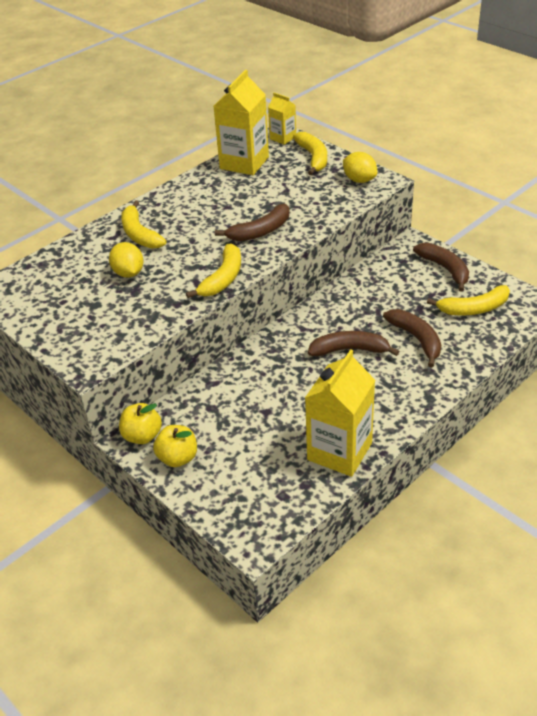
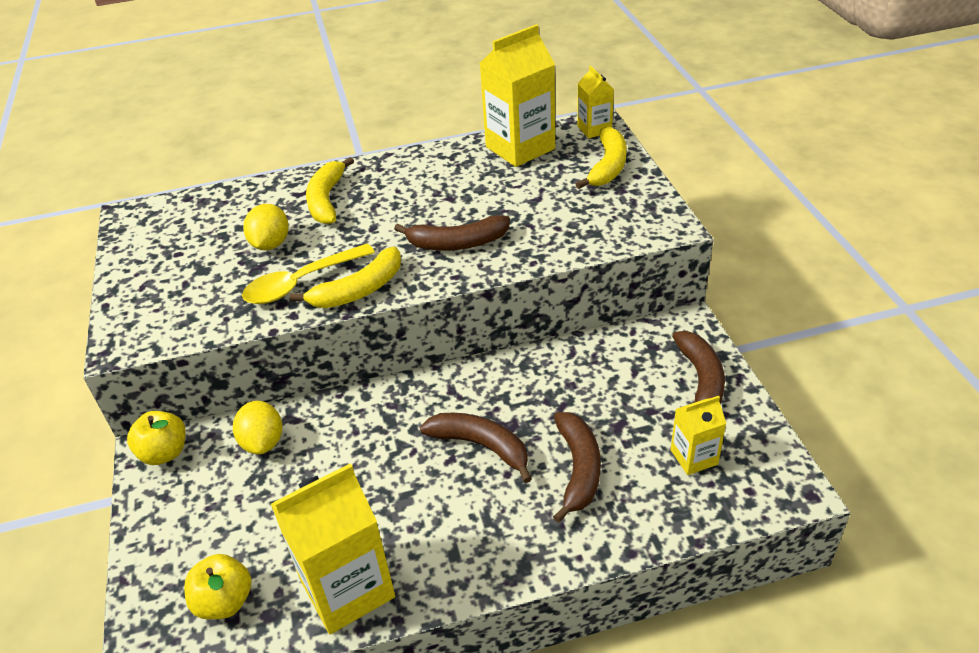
camera: 30 degrees right, 0 degrees up
(178, 288) = (301, 283): none -> yellow spoon
(178, 458) = (172, 500): yellow apple -> yellow apple (225, 601)
(359, 180) = (639, 215): yellow lemon -> yellow lemon (263, 442)
(473, 308) = (694, 457): yellow banana -> yellow carton

